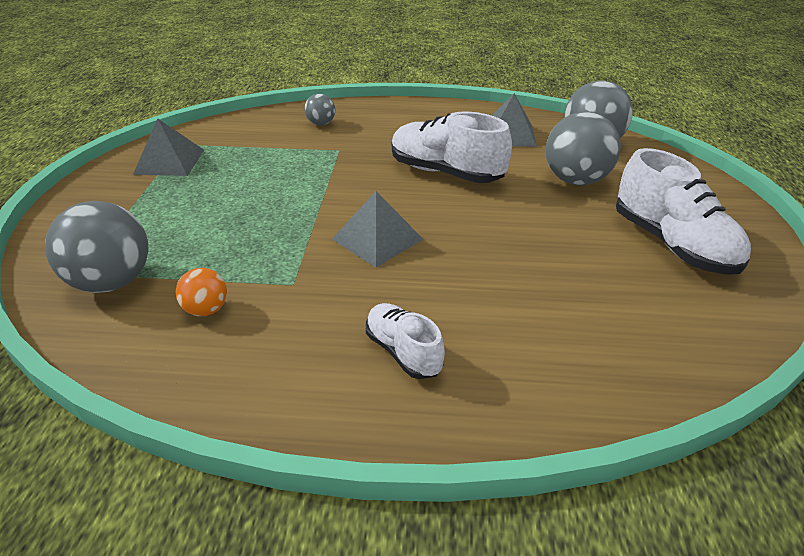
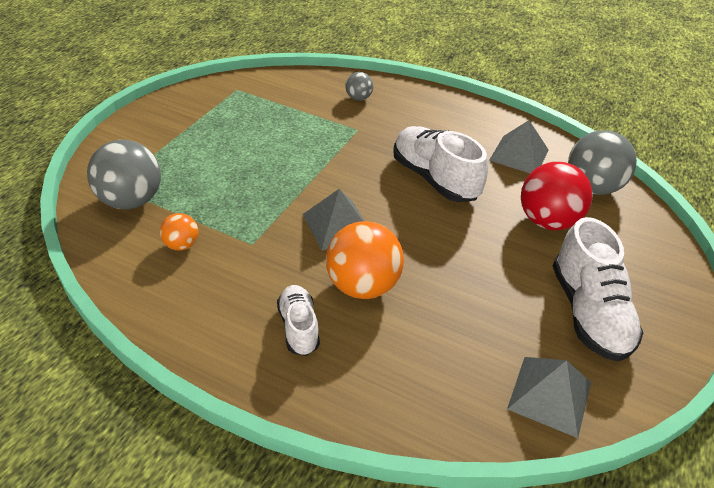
camera: 20 degrees right, 5 degrees up
(169, 162) = (219, 104): grey pyramid -> grey pyramid (550, 395)
(444, 288) = (362, 286): none -> orange ball
(575, 180) = (547, 221): grey ball -> red ball

